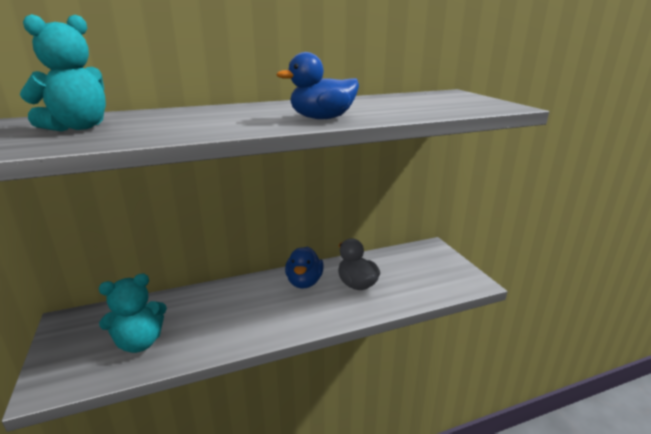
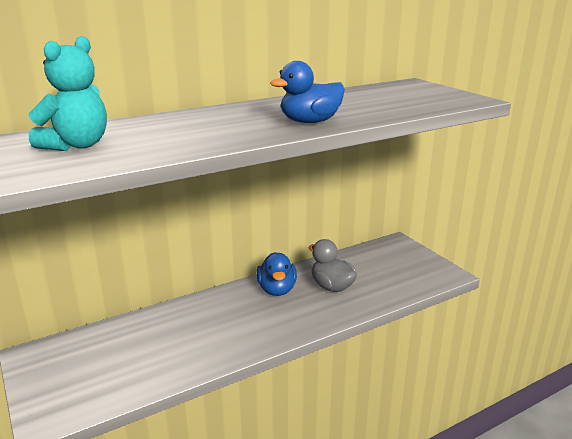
camera: 10 degrees left, 0 degrees up
(140, 342) = (126, 366): turquoise teddy bear -> none

